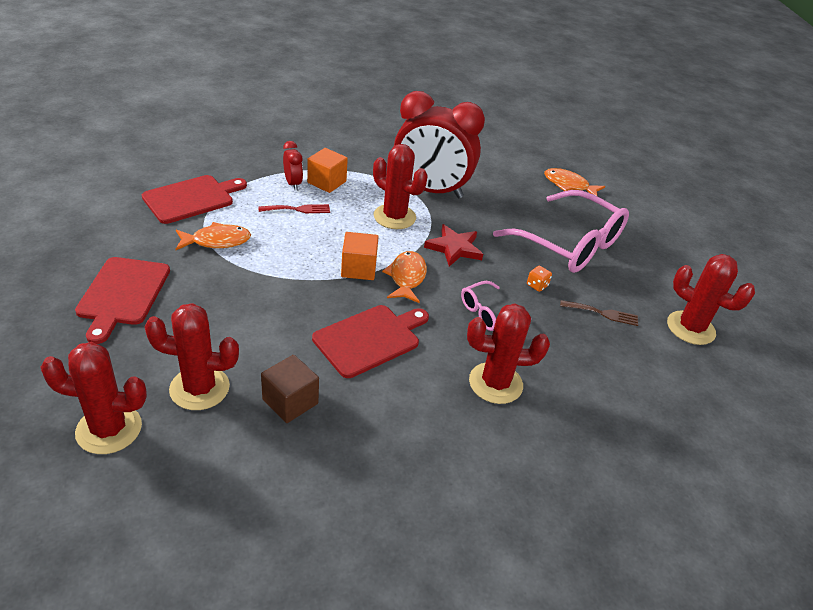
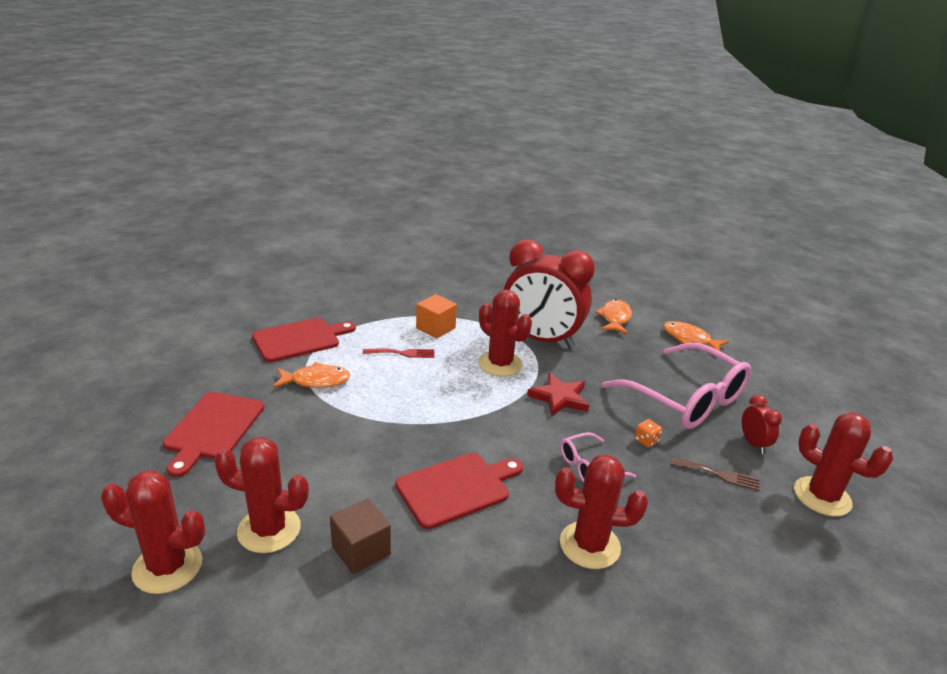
camera: 10 degrees right, 10 degrees down
(293, 184) = (401, 328): red clock -> red clock (753, 444)
(358, 268) = (455, 414): orange cube -> none
(406, 277) = (505, 426): orange fish -> orange fish (615, 318)

